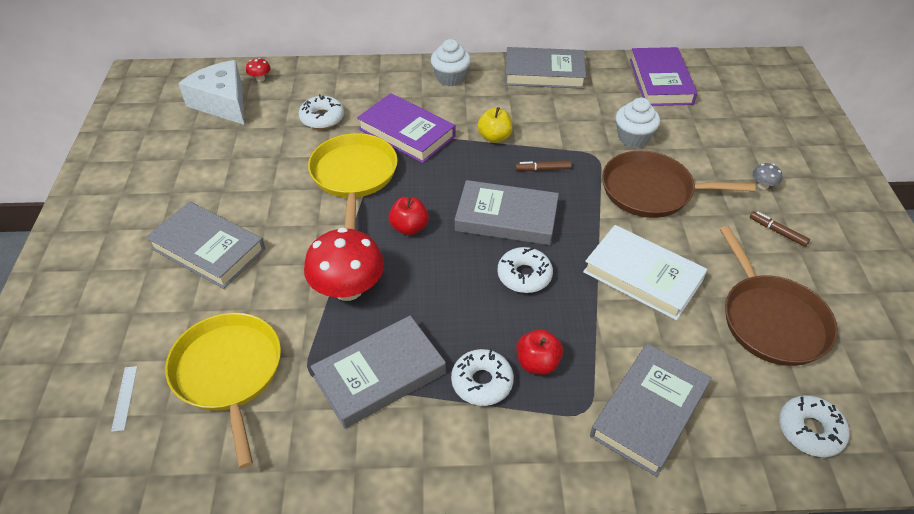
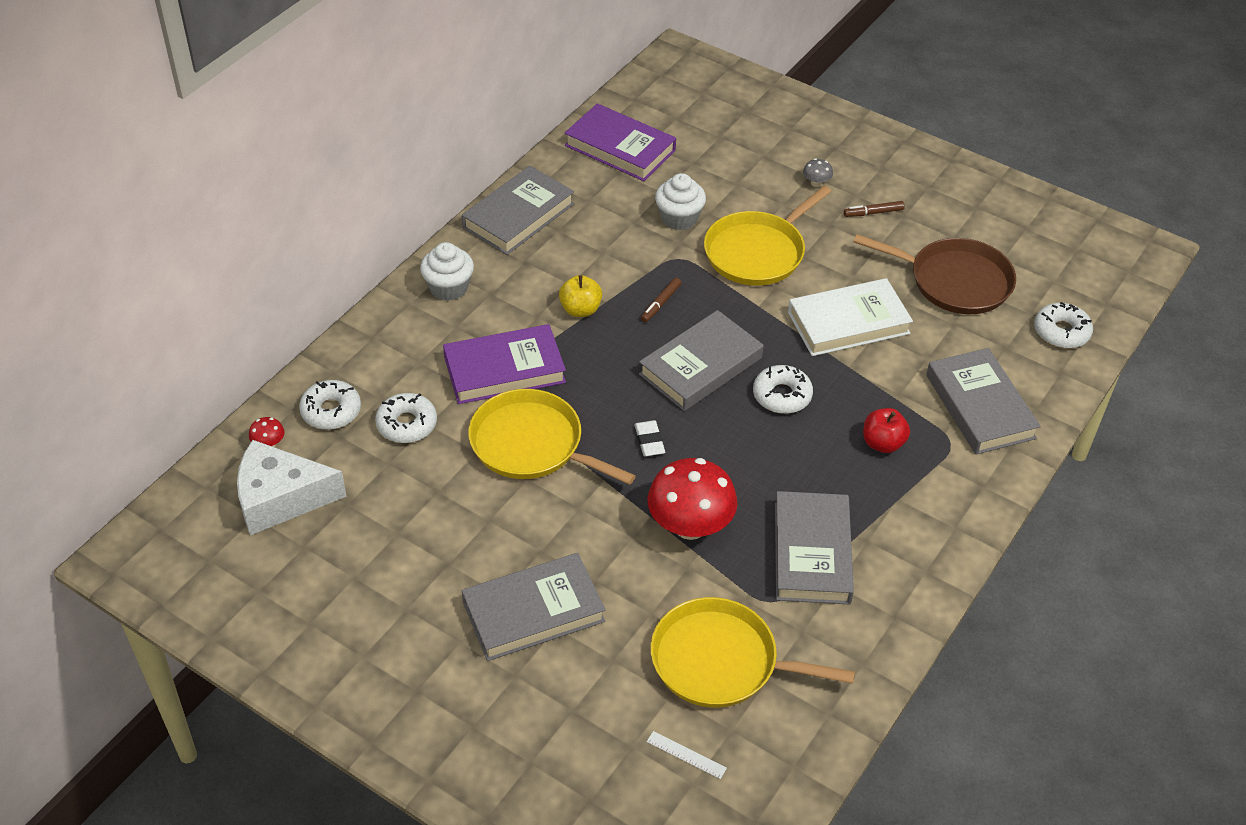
camera: 55 degrees left, 0 degrees up
(409, 228) = (649, 441): red apple -> white eraser
(482, 382) = (873, 489): white donut -> white donut (331, 411)
(651, 191) = (758, 252): brown pan -> yellow pan

